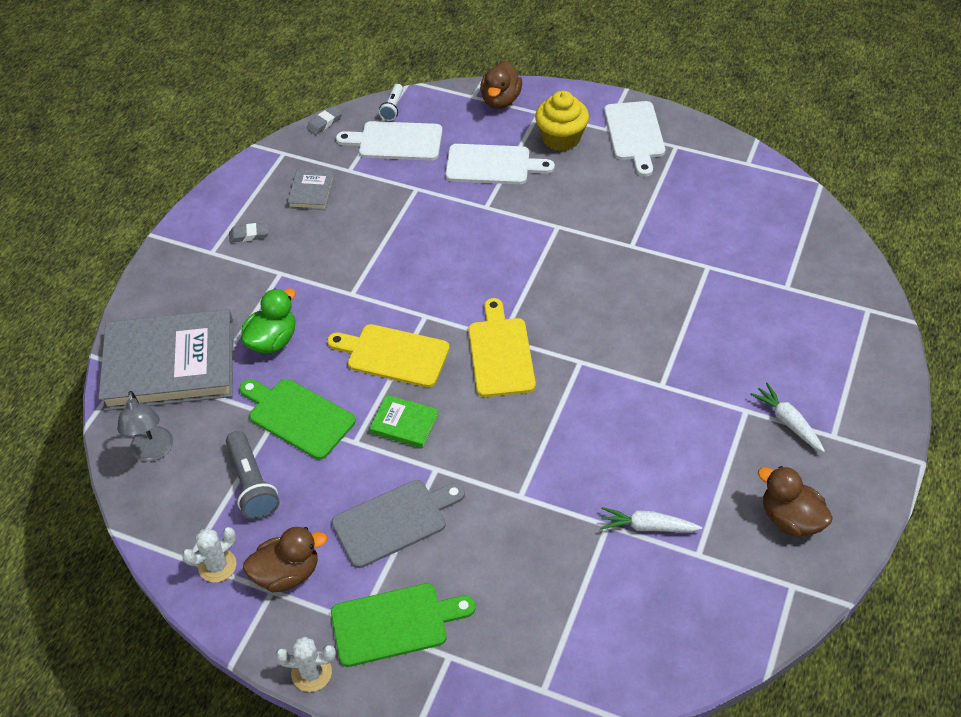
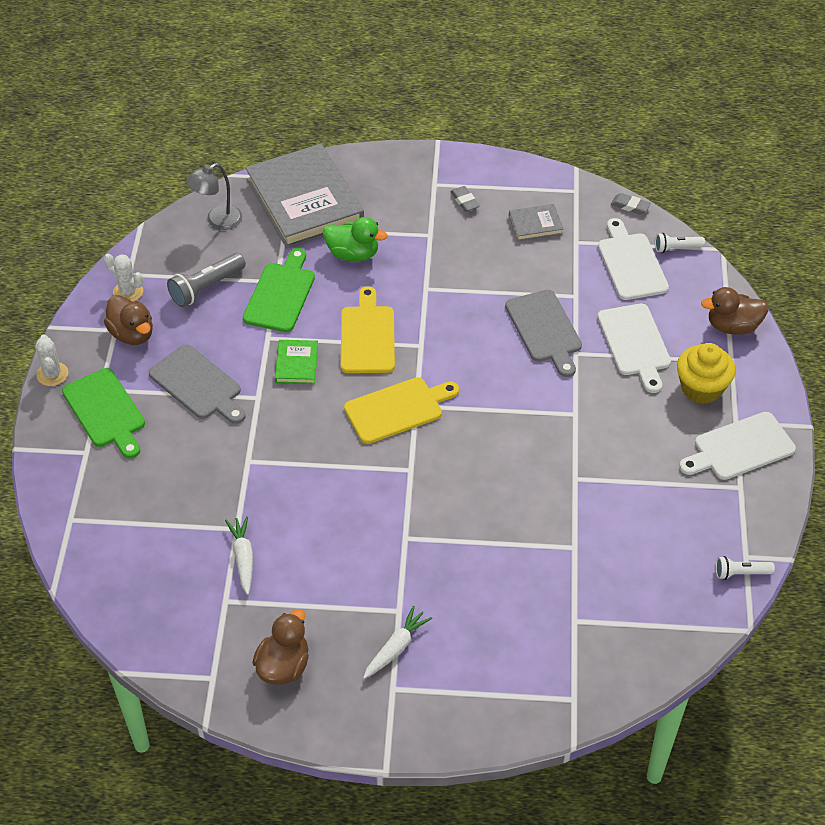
camera: 70 degrees right, 0 degrees up
(448, 220) = (544, 330): none -> grey cutting board
(763, 171) = (741, 573): none -> white flashlight

